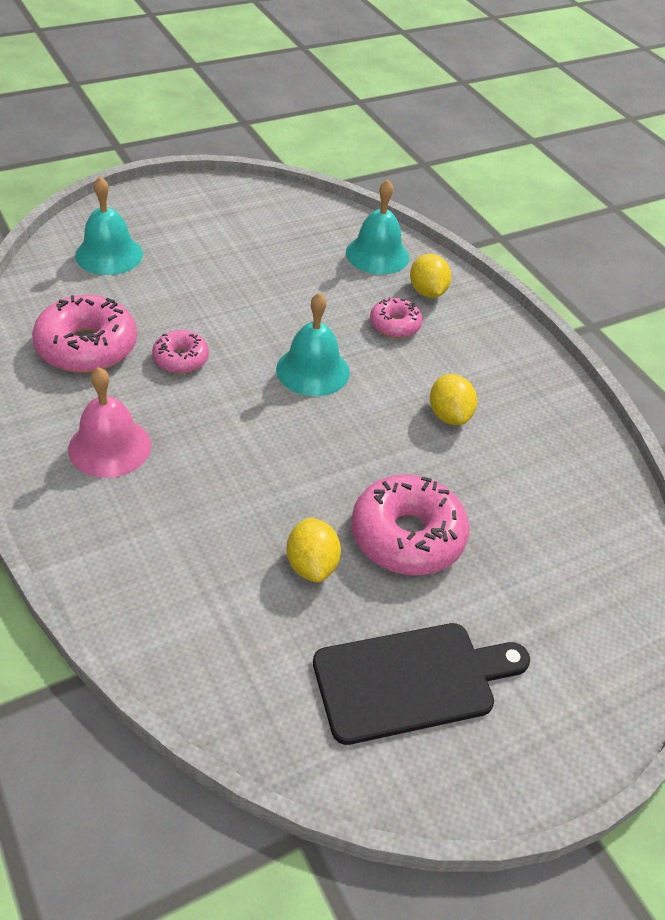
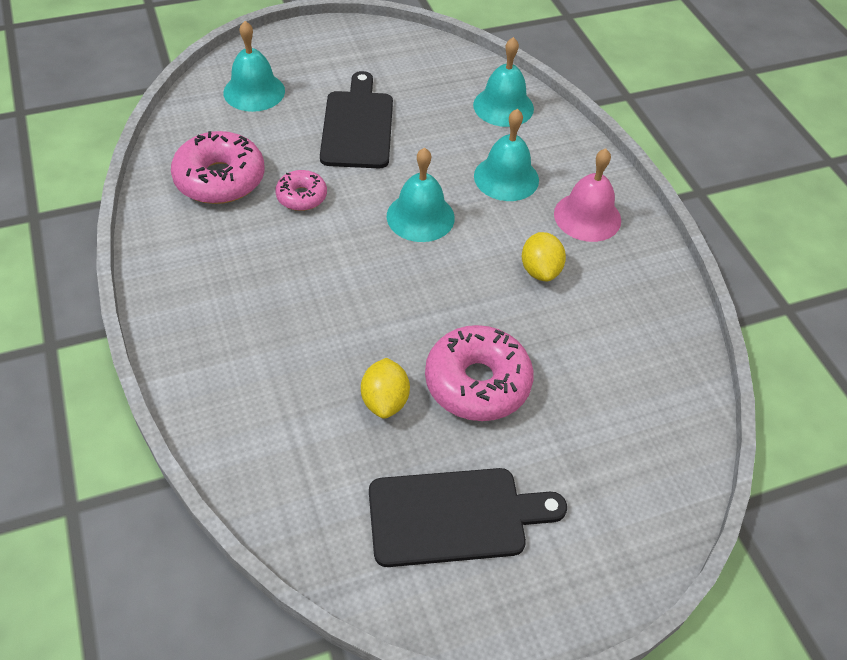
camera: 10 degrees right, 5 degrees up
(109, 447) = (224, 274): pink bell -> pink bell (587, 216)
(228, 282) = (357, 126): none -> black cutting board
(395, 325) = (506, 178): pink donut -> turquoise bell
(427, 292) = (544, 147): yellow lemon -> none

